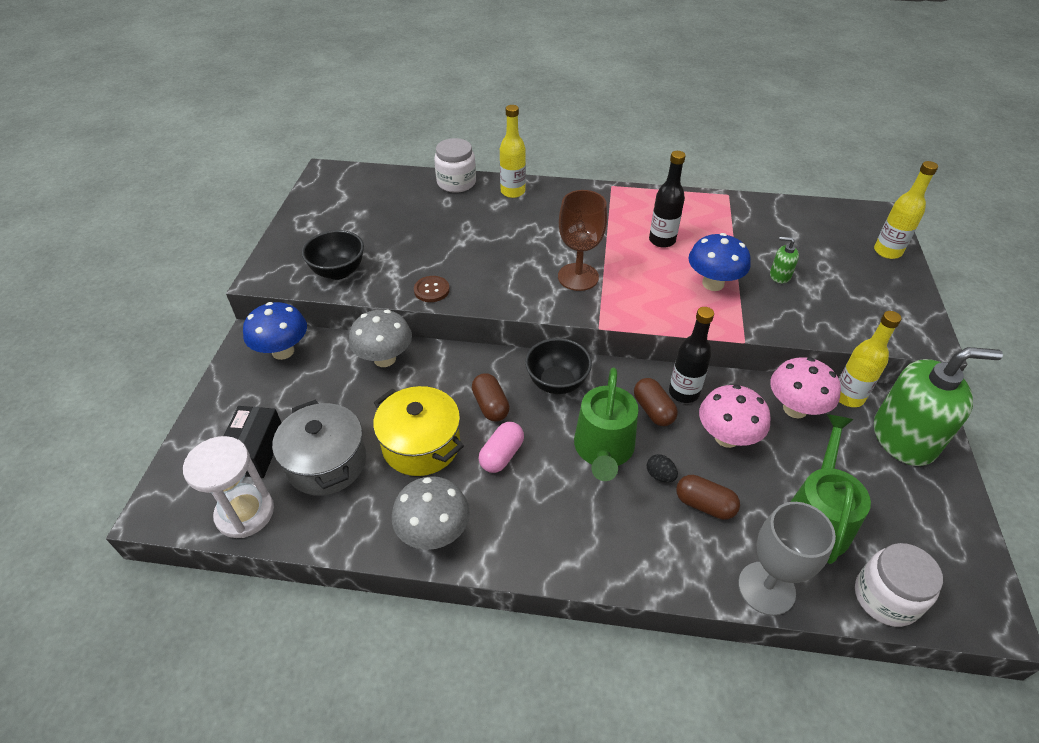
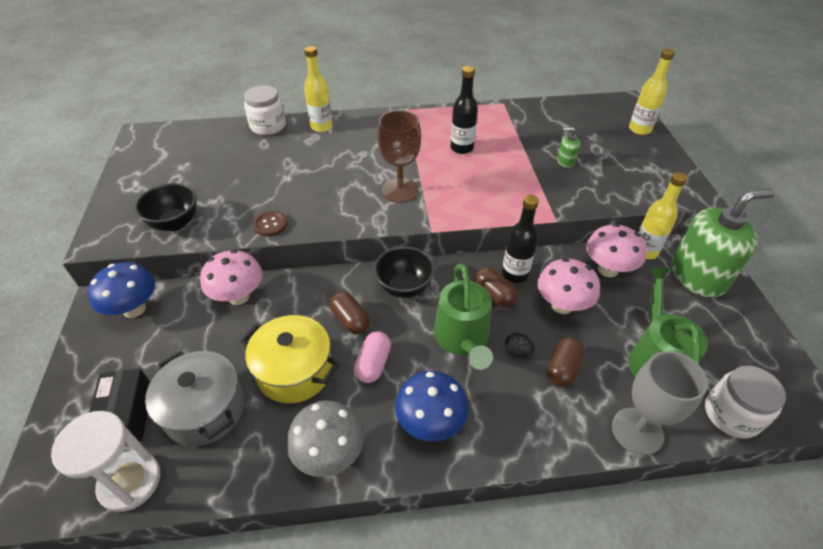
camera: 15 degrees left, 0 degrees up
(385, 359) = (238, 296): grey mushroom -> pink mushroom
(704, 505) = (563, 368): brown capsule -> brown capsule turned 75 degrees counterclockwise
(713, 284) = (515, 177): blue mushroom -> blue mushroom (430, 423)

